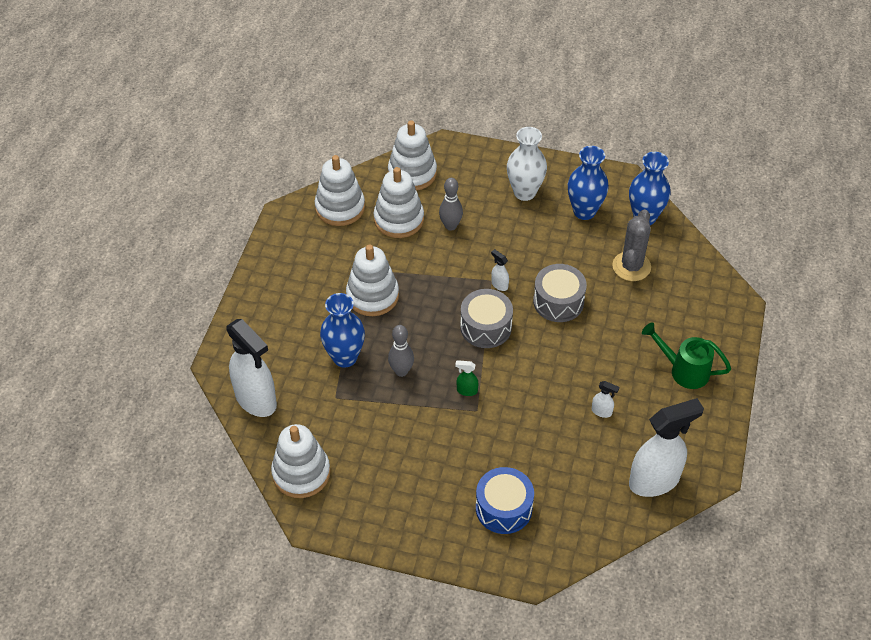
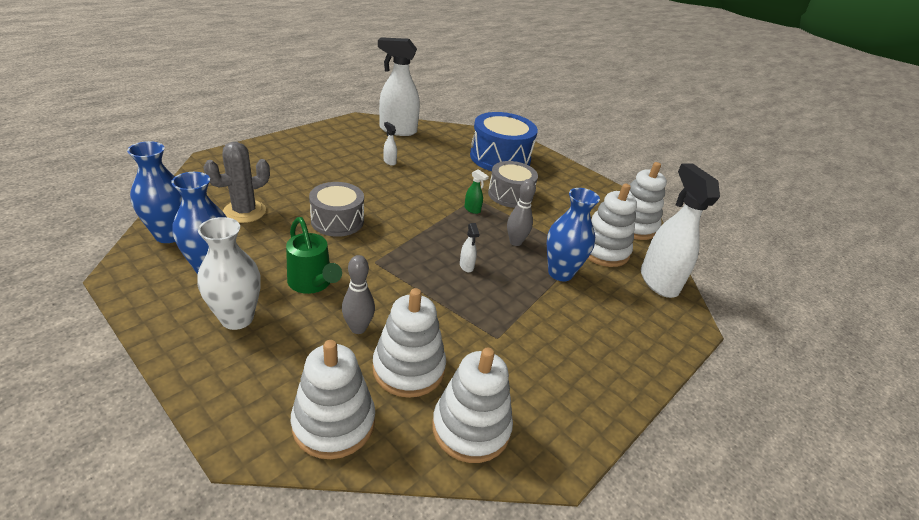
camera: 155 degrees left, 15 degrees down
(372, 296) = (500, 306): white stacking toy -> white stacking toy (603, 250)
(486, 327) = (417, 235): grey drum -> grey drum (510, 195)
(499, 285) = (371, 255): white spray bottle -> white spray bottle (466, 266)
(504, 508) = (500, 158): blue drum -> blue drum, size x1.50
(684, 370) = (308, 152): green watering can -> green watering can (312, 283)

